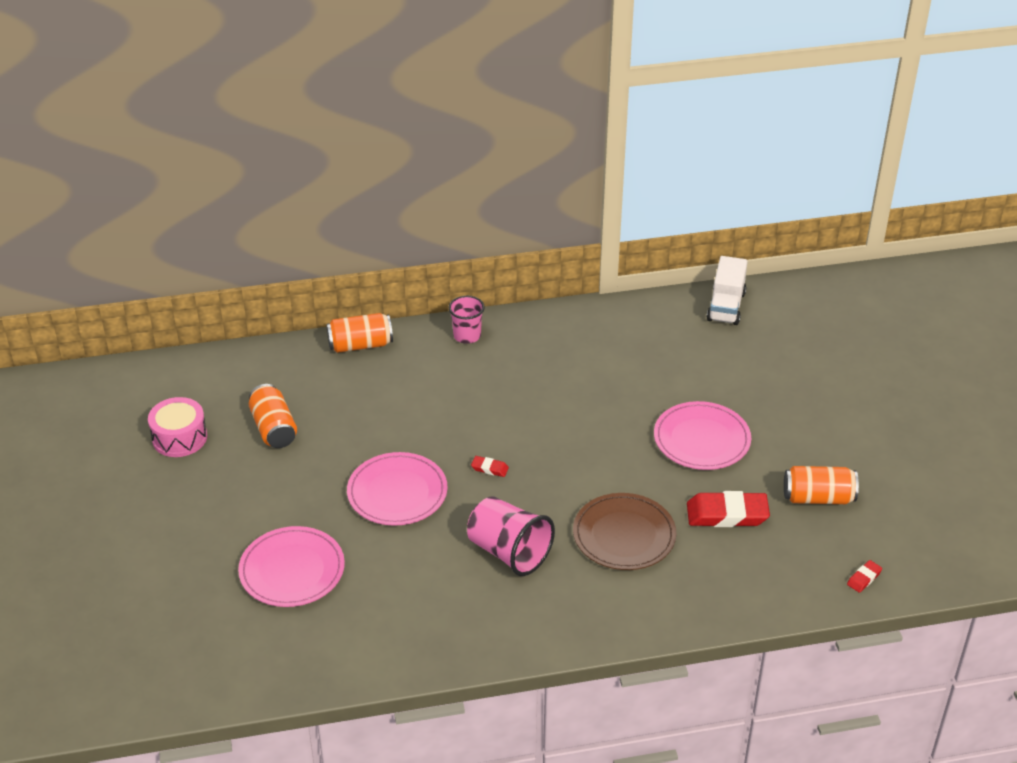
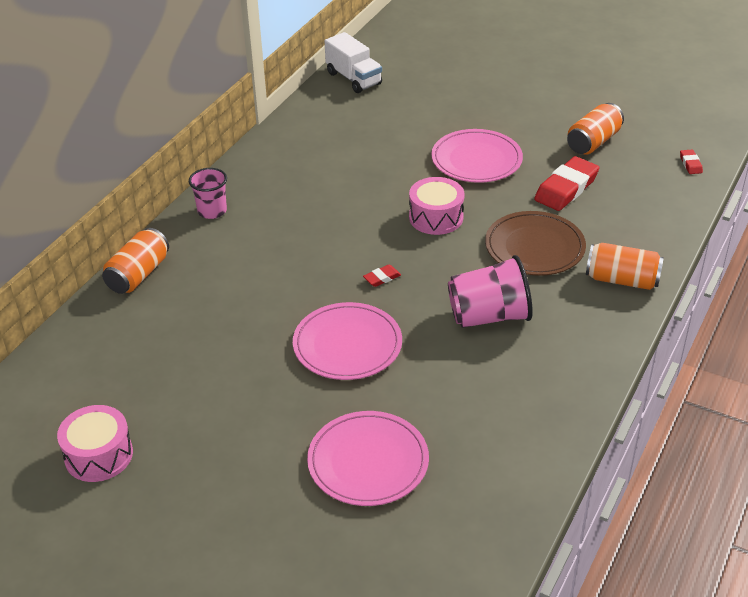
camera: 50 degrees left, 0 degrees up
(273, 428) = (171, 382): orange can -> orange can (622, 280)
(596, 457) = (436, 217): none -> pink drum

